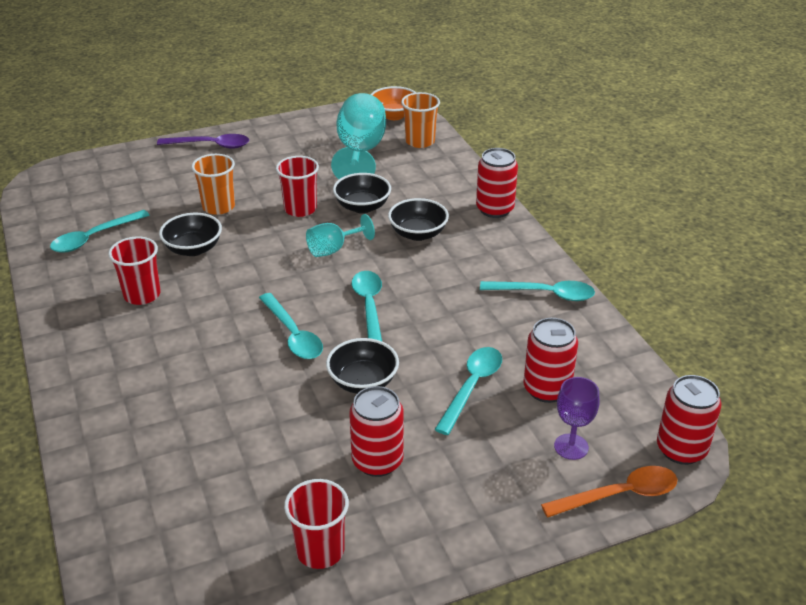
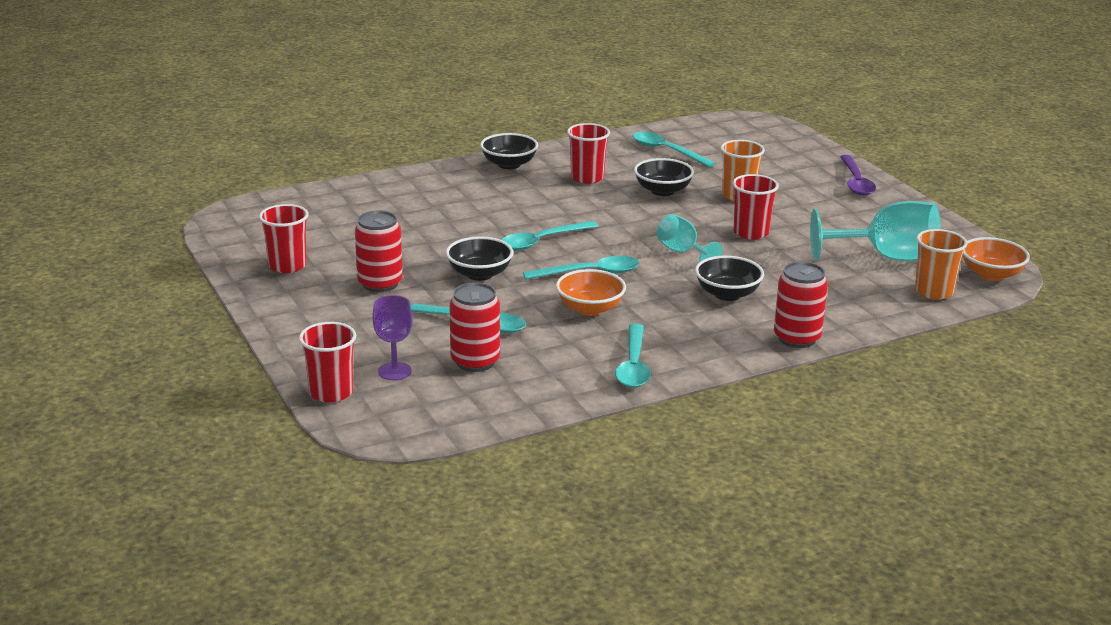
camera: 85 degrees right, 10 degrees down
(362, 206) = (769, 263): black bowl -> black bowl (509, 164)
(442, 311) = (590, 309): none -> orange bowl
(619, 495) = (331, 392): orange spoon -> red cup
(681, 449) = (389, 430): red can -> none

